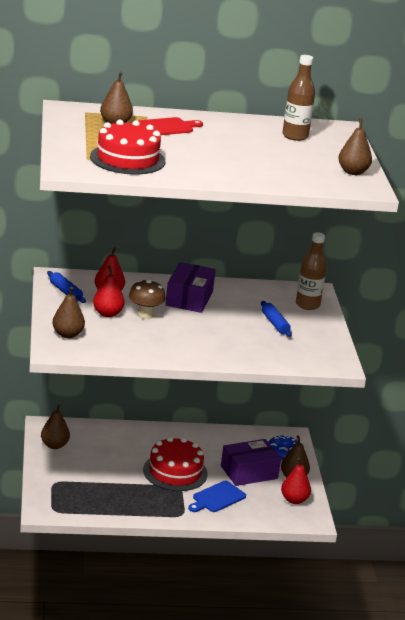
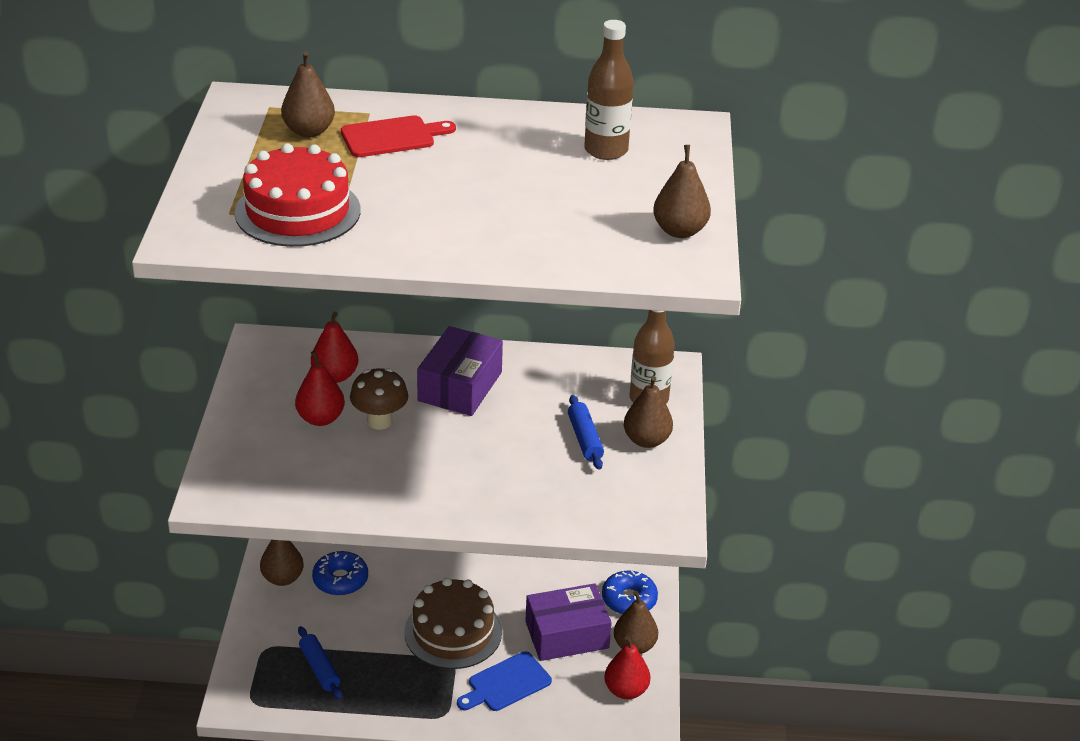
camera: 10 degrees right, 10 degrees up
(66, 292) = (268, 375): blue rolling pin -> blue rolling pin (320, 668)
(67, 334) = (244, 462): brown pear -> brown pear (646, 440)
(93, 446) = (340, 580): none -> blue donut
(175, 472) = (453, 632): red cake -> brown cake

